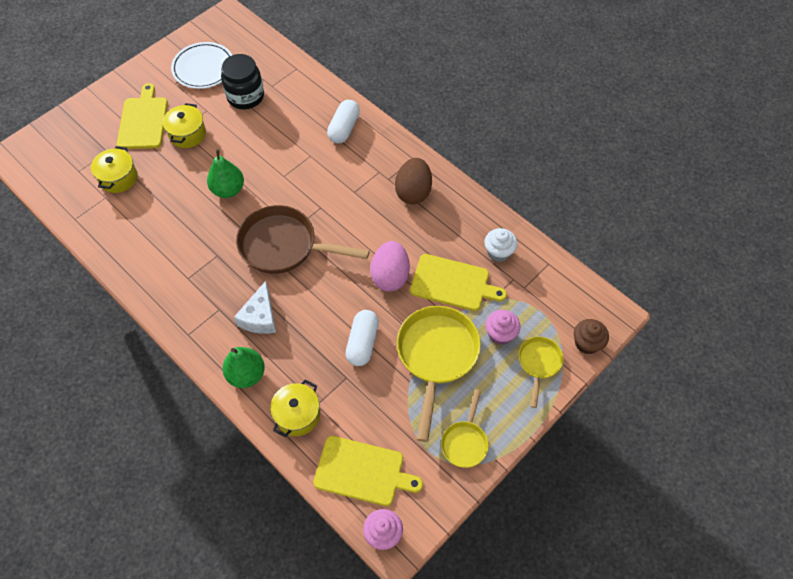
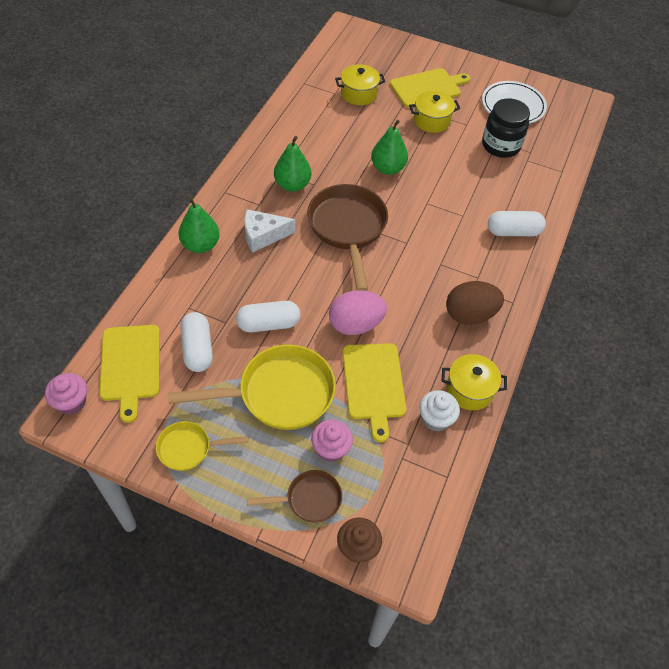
camera: 65 degrees right, 5 degrees down
(209, 273) = (292, 185): none -> green pear
(297, 415) = (173, 296): yellow pot -> yellow pot (469, 390)
(366, 408) = (197, 349): none -> white capsule
(538, 364) = (309, 499): yellow pan -> brown pan

